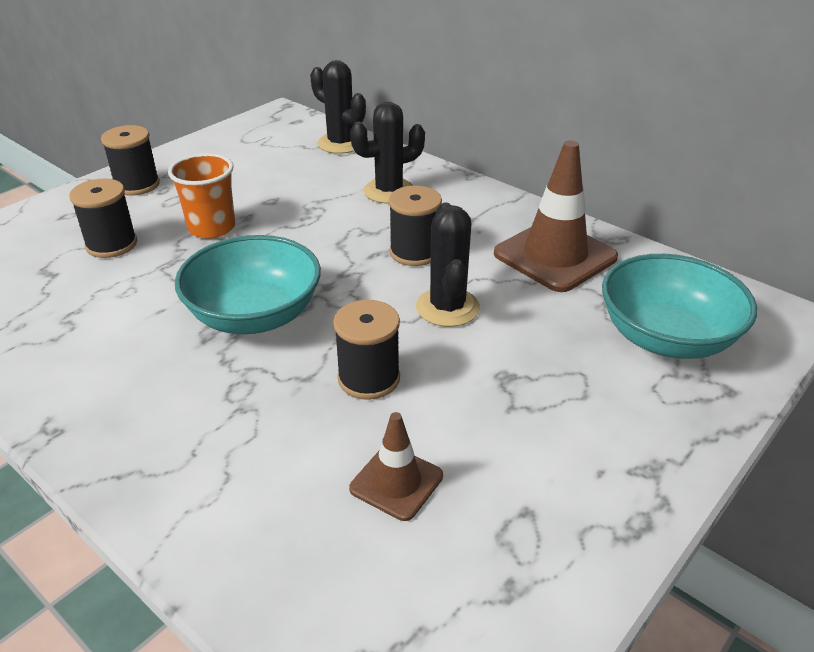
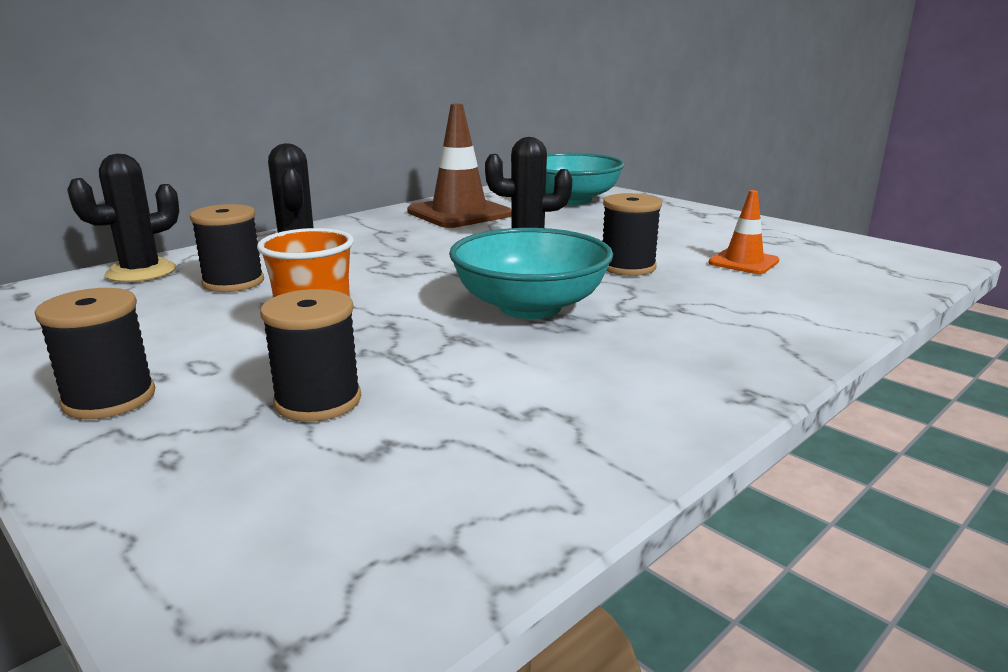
camera: 85 degrees left, 15 degrees down
(396, 482) = (743, 262): brown traffic cone -> orange traffic cone
(414, 252) = (432, 249): black spool -> black spool (233, 282)

